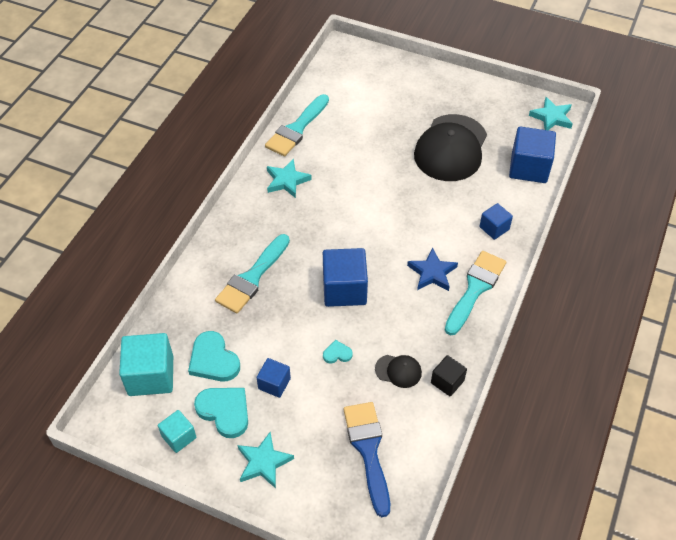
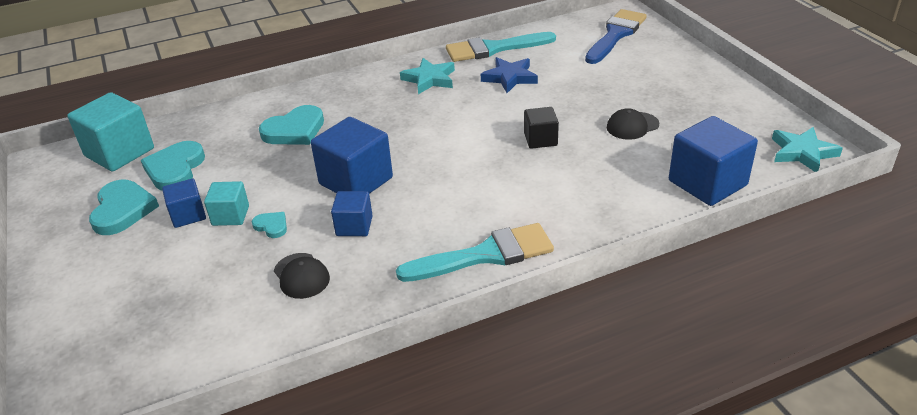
camera: 45 degrees right, 15 degrees down
(179, 437) = (66, 205): turquoise cube -> turquoise cube (230, 215)
(252, 278) = (294, 130): turquoise brush -> turquoise heart
(263, 462) = (85, 268): turquoise star -> none
(368, 450) = (172, 323): blue brush -> blue brush (615, 35)
(432, 273) = (459, 215): blue star -> blue star (510, 78)
(447, 382) = (332, 318): black cube -> black cube (540, 139)
(451, 148) = (632, 126): black cap -> black cap, size x0.43
(494, 228) = (586, 214): blue cube -> blue cube (354, 226)

